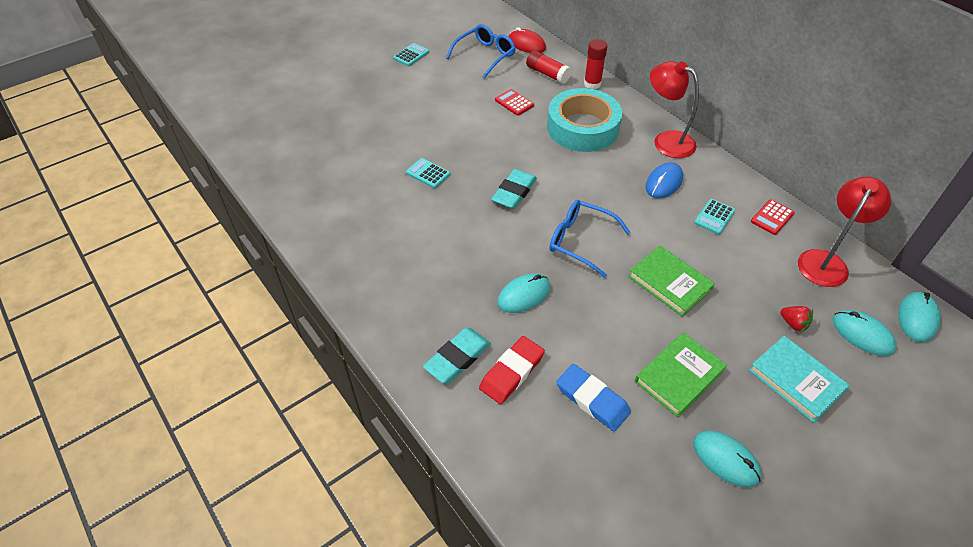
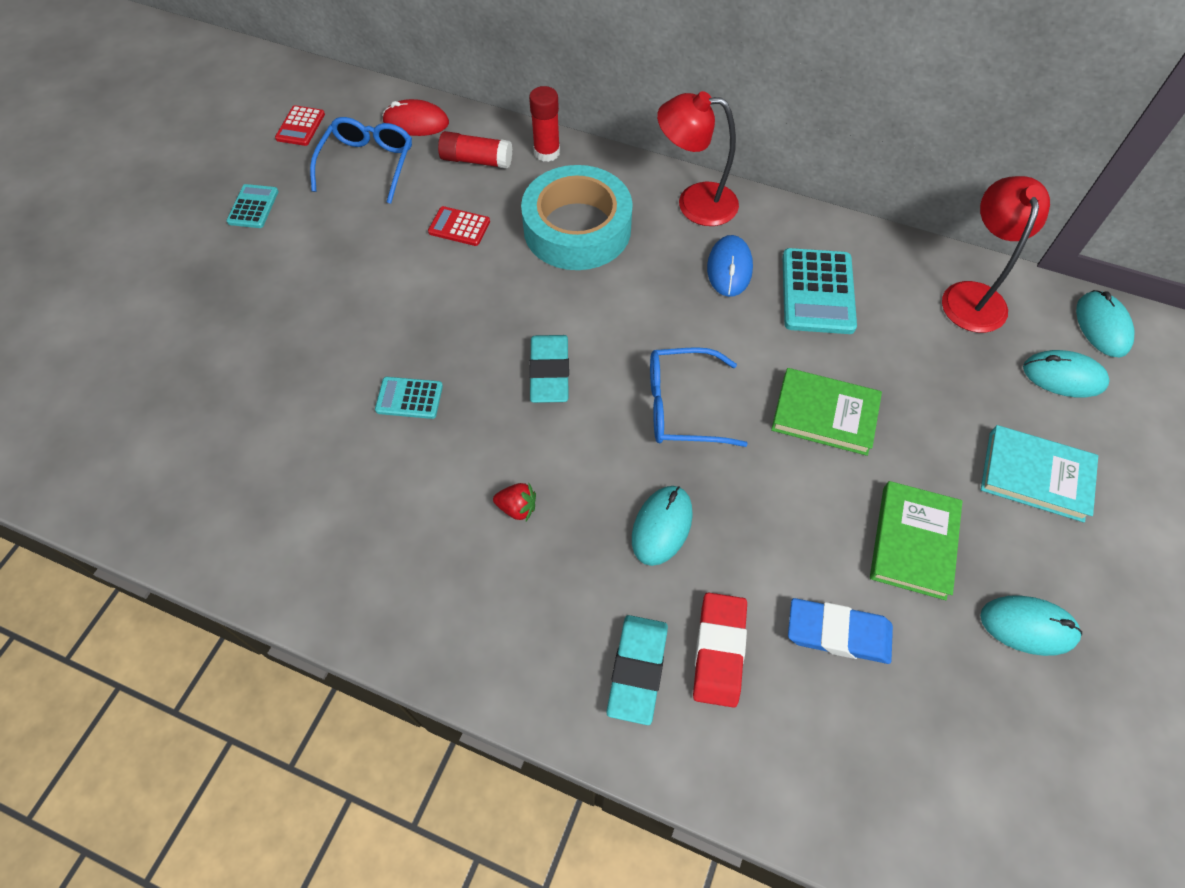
camera: 30 degrees left, 10 degrees up
(714, 217) = (818, 292): turquoise calculator -> turquoise calculator, size x1.76
(772, 217) = (881, 262): red calculator -> red calculator (300, 126)
(793, 324) = (988, 400): red strawberry -> red strawberry (517, 508)

